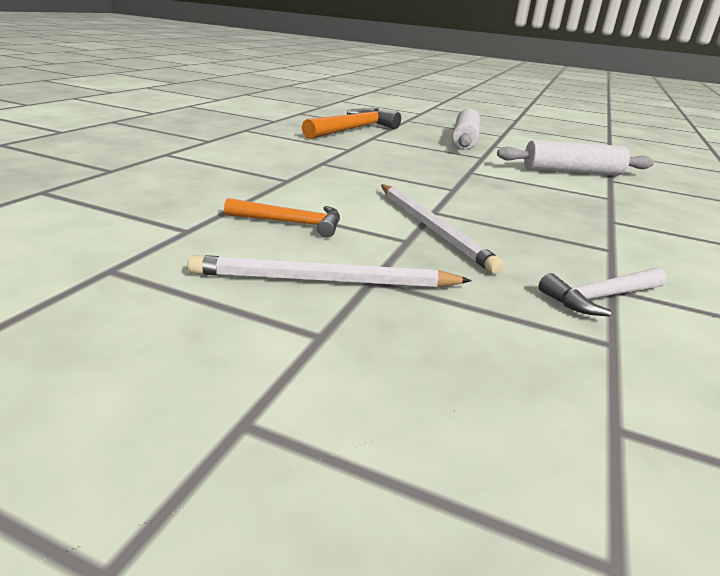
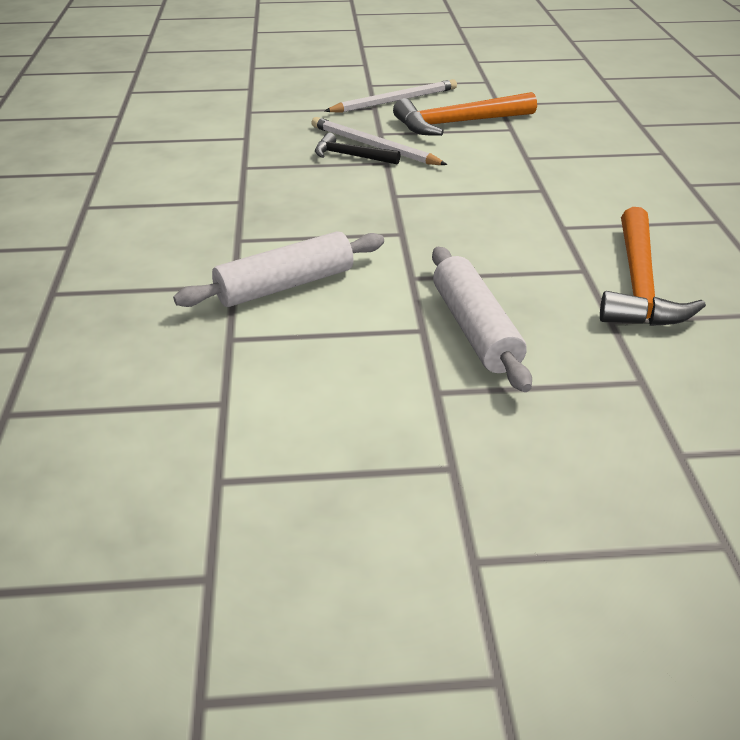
camera: 155 degrees right, 10 degrees up
(291, 223) = (458, 123): orange hammer -> orange hammer, size x1.75
(469, 226) = (351, 156): none -> black hammer
(600, 297) = (253, 130): white hammer -> none

